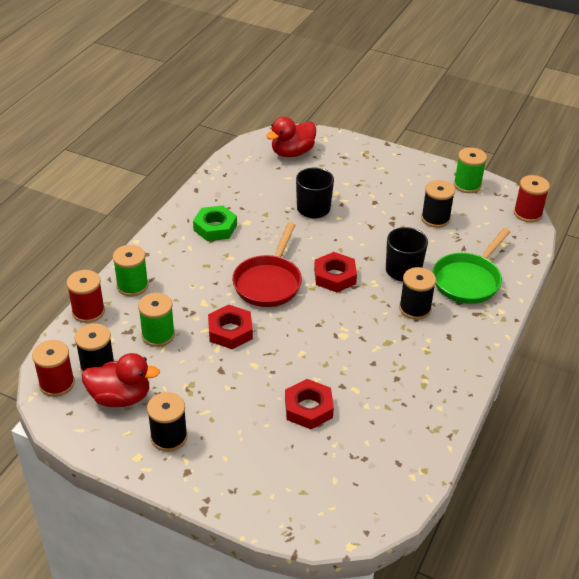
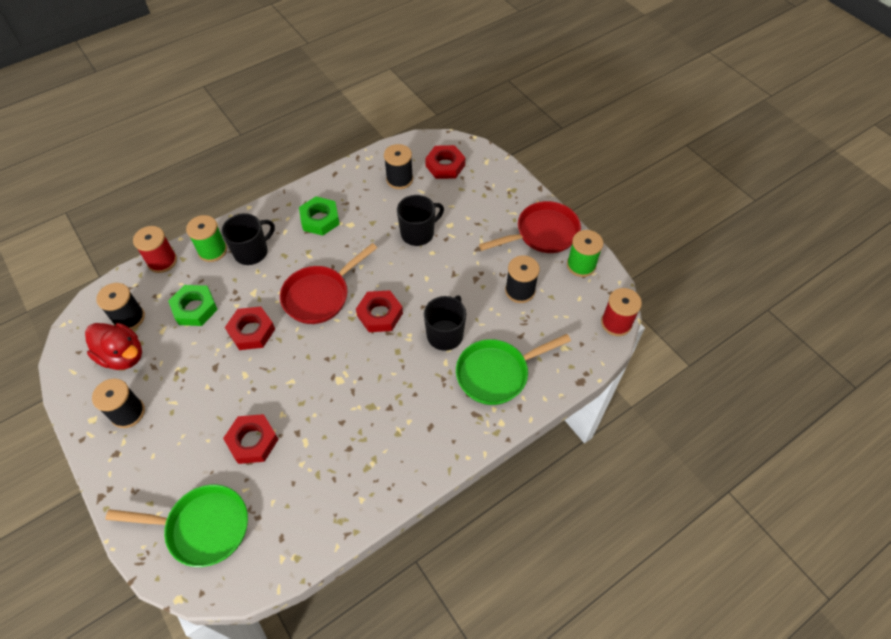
camera: 30 degrees right, 15 degrees up
(57, 383) = (90, 320): red spool -> none
(158, 335) = (195, 308): green spool -> green nut
(173, 273) = (252, 252): none -> black mug
(292, 153) = (445, 165): red duck -> red nut
(323, 487) = (203, 527): none -> green pan
(415, 308) = (423, 382): black spool -> black spool (399, 179)
(418, 174) = (543, 233): none -> red pan

